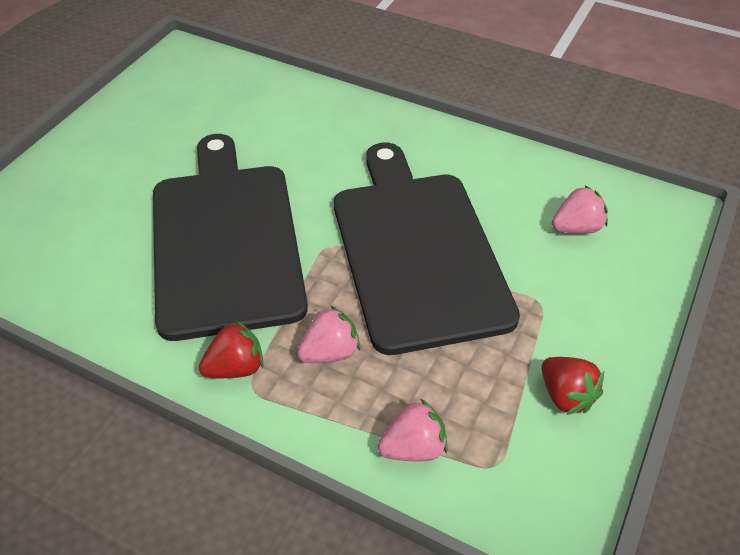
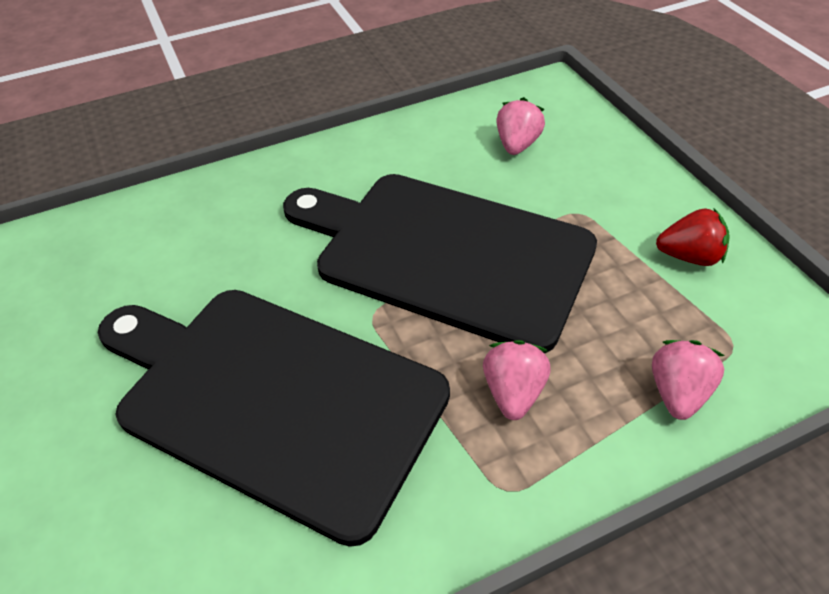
camera: 50 degrees left, 0 degrees up
(236, 368) = (466, 490): red strawberry -> none

